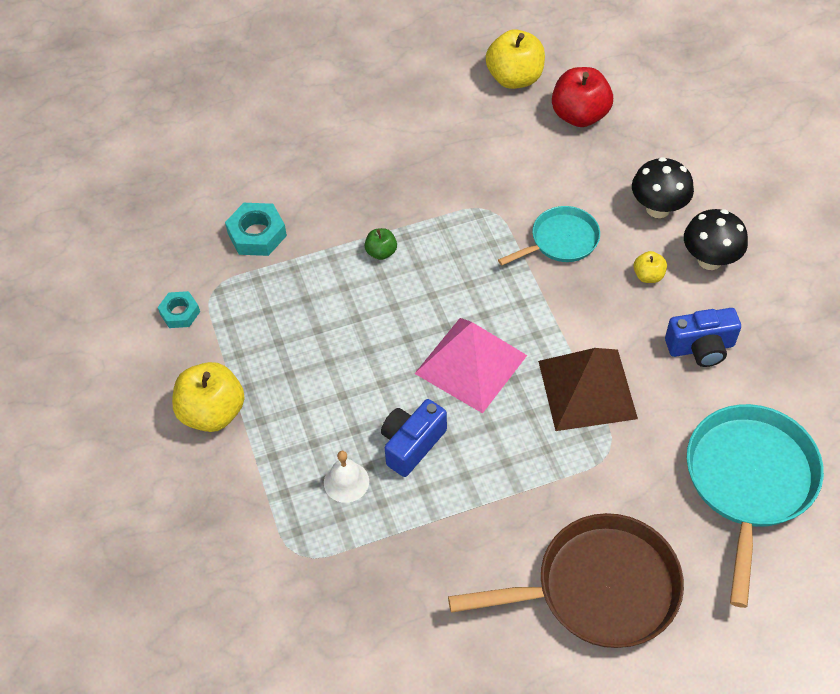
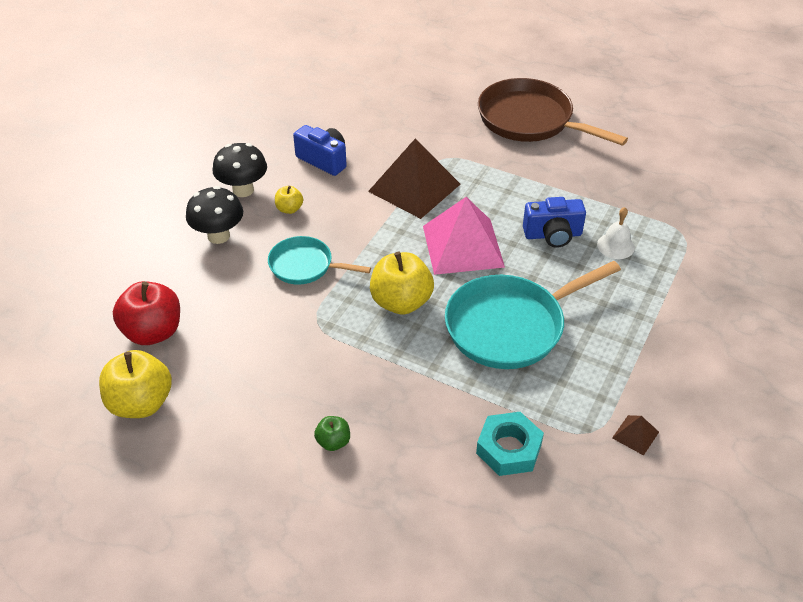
camera: 135 degrees left, 10 degrees down
(180, 313) = (635, 434): turquoise nut -> brown pyramid
(212, 412) = (671, 345): yellow apple -> yellow apple (401, 302)
(381, 252) = (430, 355): green apple -> green apple (333, 442)
(749, 482) = (396, 103): turquoise pan -> turquoise pan (511, 326)

